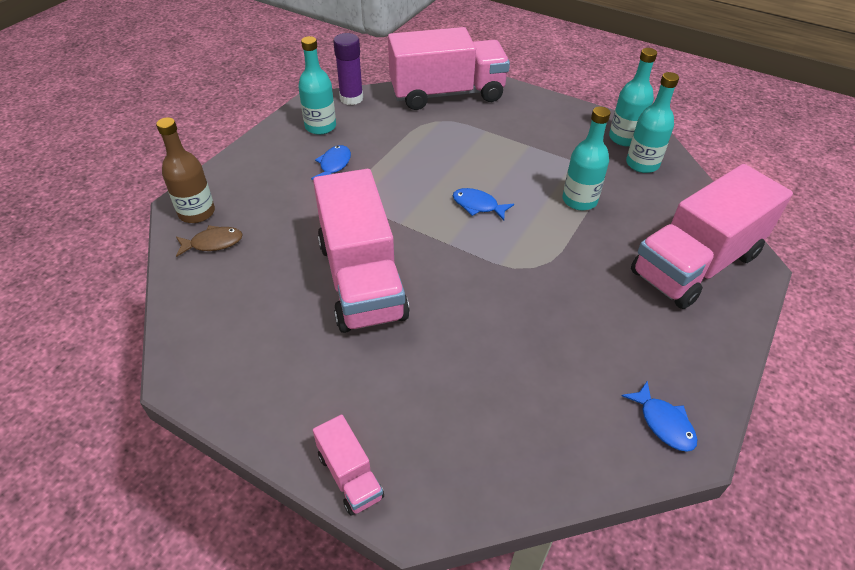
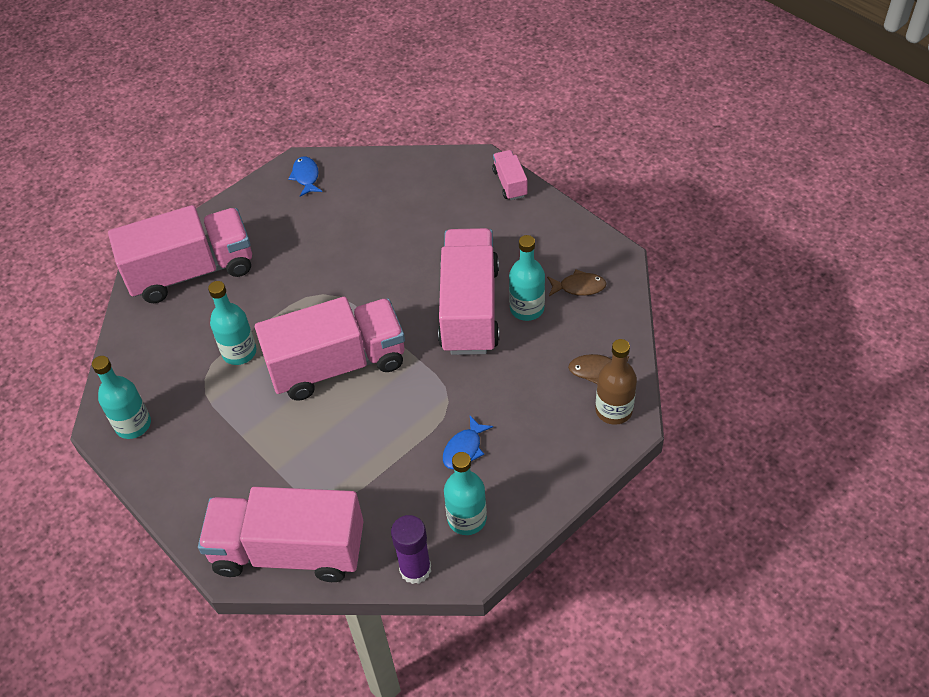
camera: 160 degrees left, 5 degrees up
(233, 327) = (579, 287): none -> brown fish
(478, 205) = (337, 365): blue fish -> pink truck
(642, 164) = (145, 384): turquoise bottle -> turquoise bottle (527, 308)

